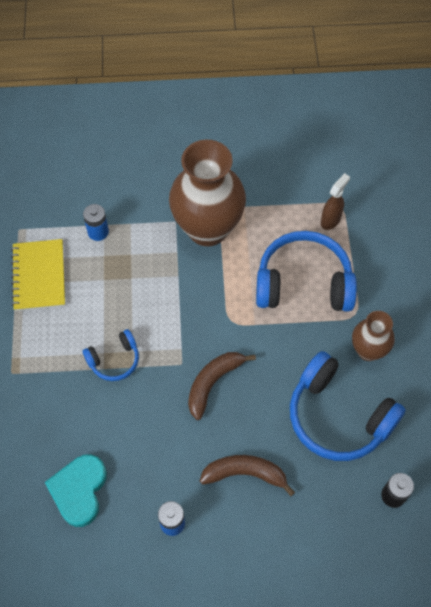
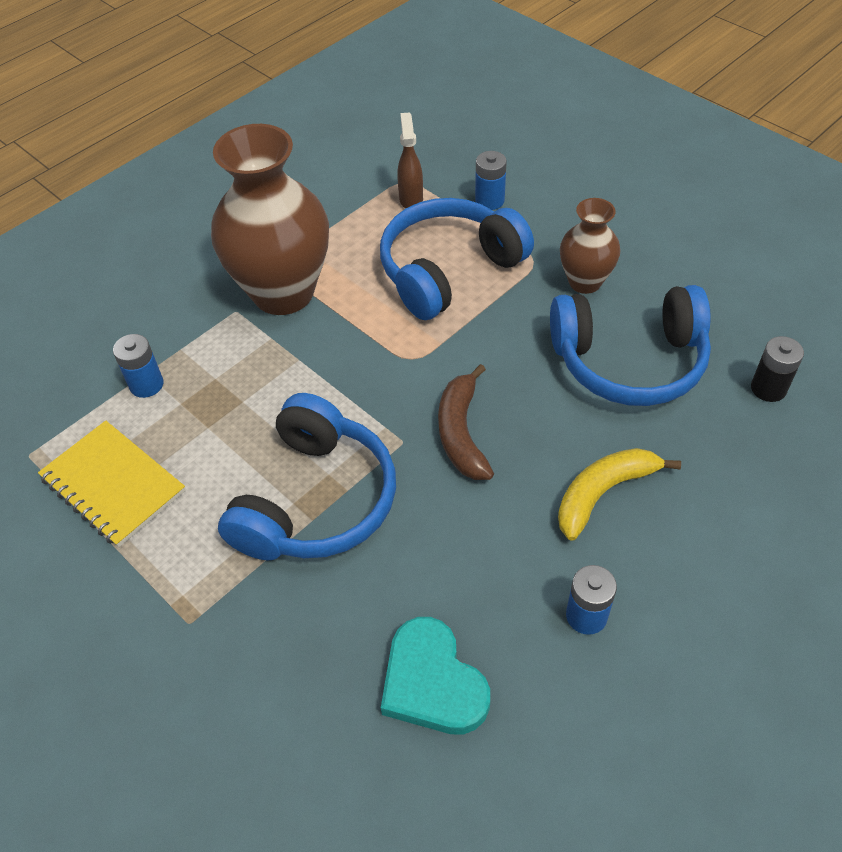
camera: 40 degrees left, 10 degrees down
(114, 360) = (316, 500): blue headphones -> blue headphones, size x1.93
(245, 474) = (603, 493): brown banana -> yellow banana
(373, 255) = (489, 200): none -> blue battery

